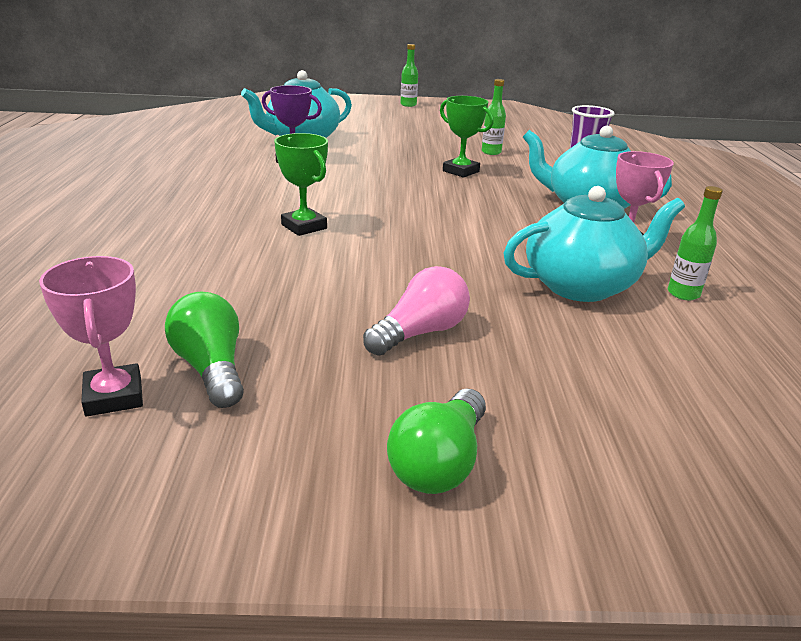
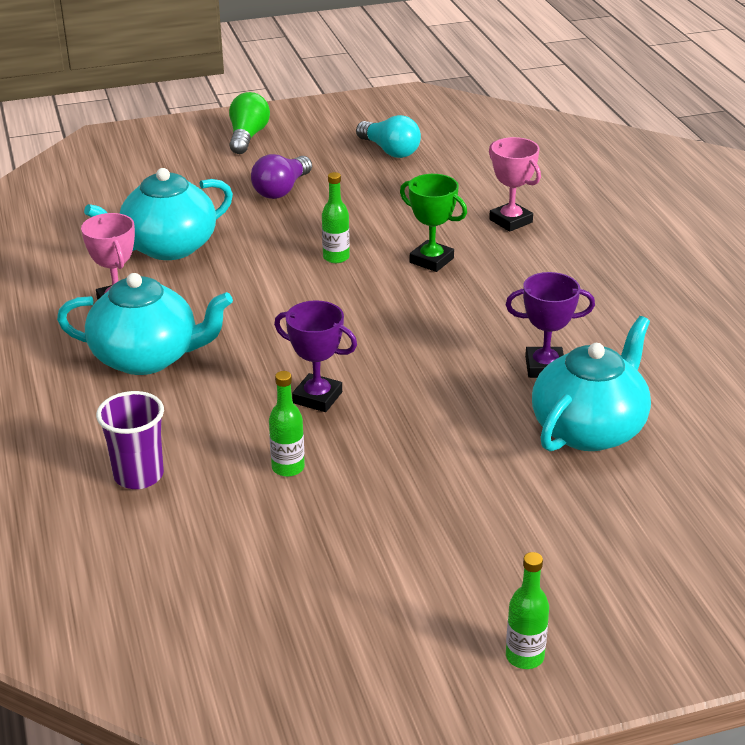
camera: 165 degrees right, 5 degrees up
(113, 396) = (424, 132): pink trophy -> pink trophy (511, 221)
(211, 368) = (390, 151): green light bulb -> turquoise light bulb
(420, 333) = (281, 190): pink light bulb -> purple light bulb
(461, 171) = (317, 398): green trophy -> purple trophy
(683, 294) = (83, 256): green bottle -> green bottle (336, 257)

